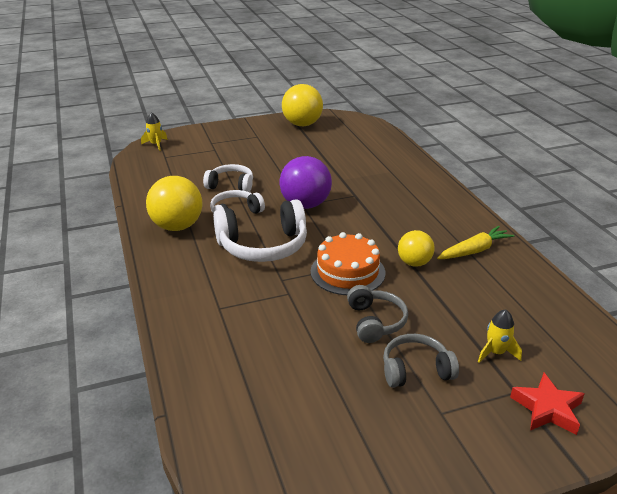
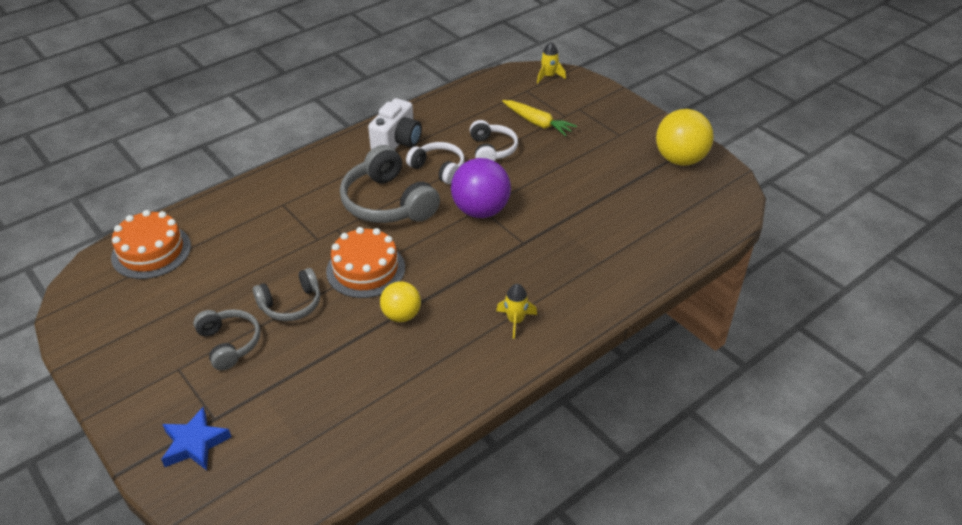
camera: 70 degrees right, 10 degrees up
(177, 226) = (397, 142): yellow ball -> white camera
(234, 421) = (151, 251): none -> orange cake
(263, 246) = (388, 203): white headphones -> grey headphones
(474, 250) = (448, 362): yellow carrot -> yellow carrot (537, 123)
(496, 352) = (267, 398): yellow rocket -> yellow rocket (515, 320)
(547, 409) = (195, 443): red star -> blue star

